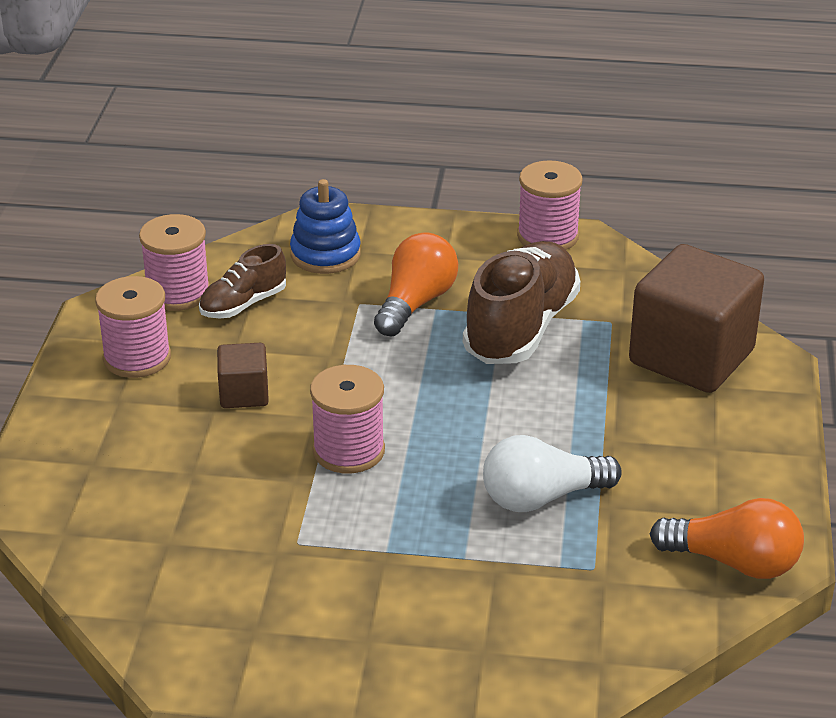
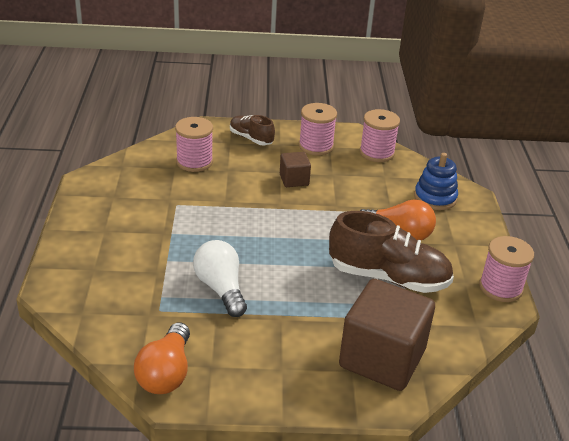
camera: 80 degrees right, 0 degrees up
(243, 304) = (374, 174): brown shoe -> brown shoe (251, 138)
(349, 451) = (252, 216): pink spool -> pink spool (194, 162)

